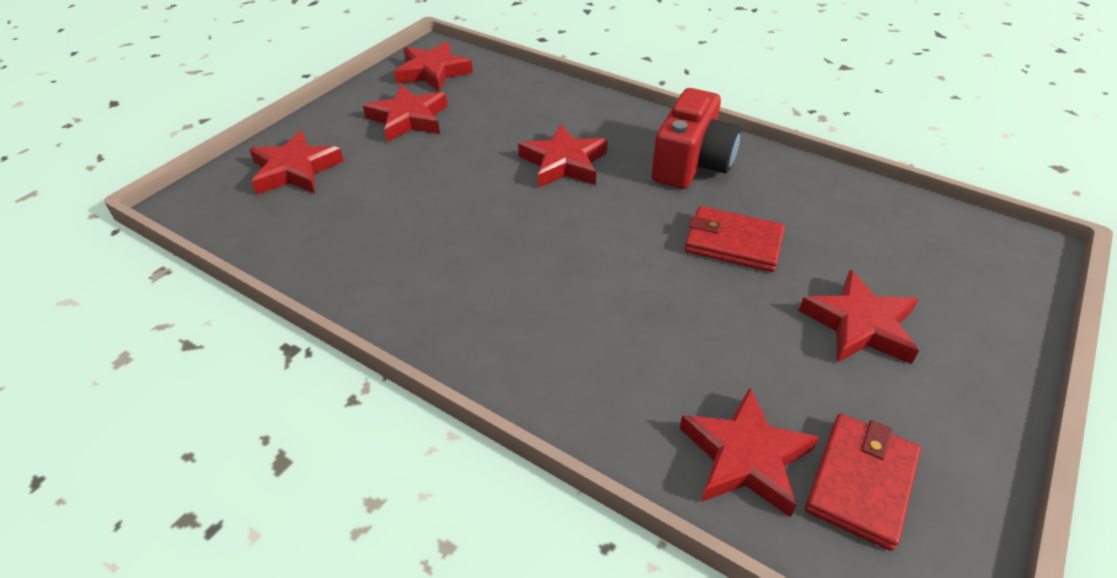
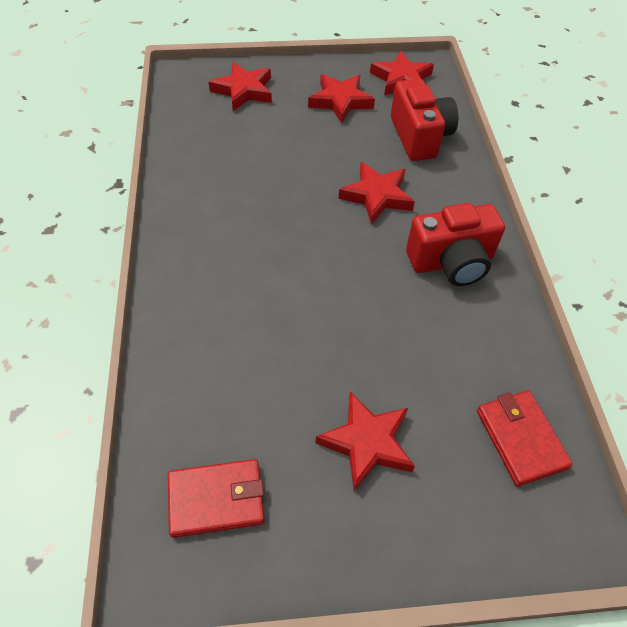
camera: 50 degrees right, 10 degrees up
(520, 101) = (419, 137): none -> red camera
(733, 243) = (385, 328): red wallet -> red wallet (520, 438)
(745, 457) = (190, 425): red star -> none

